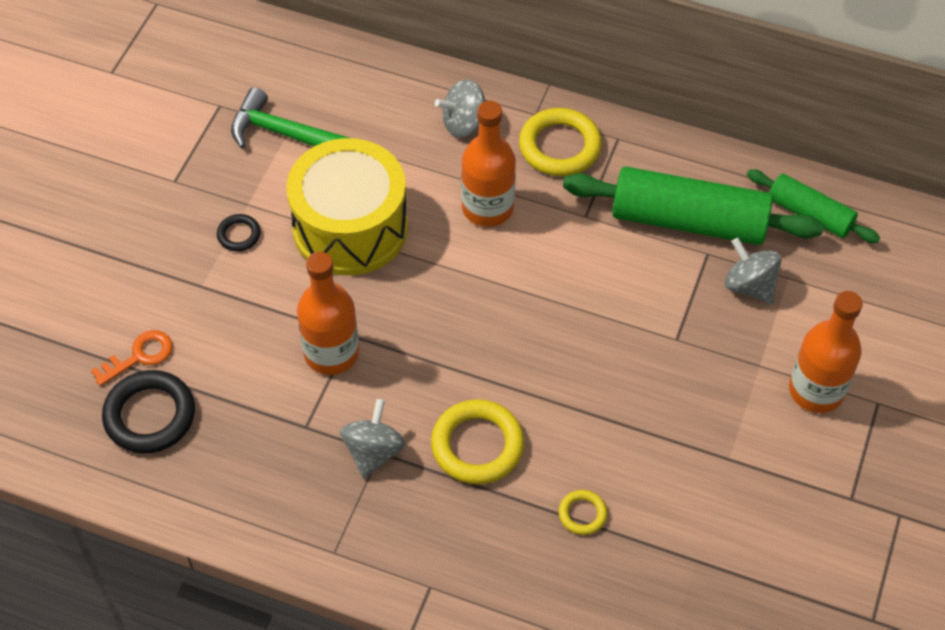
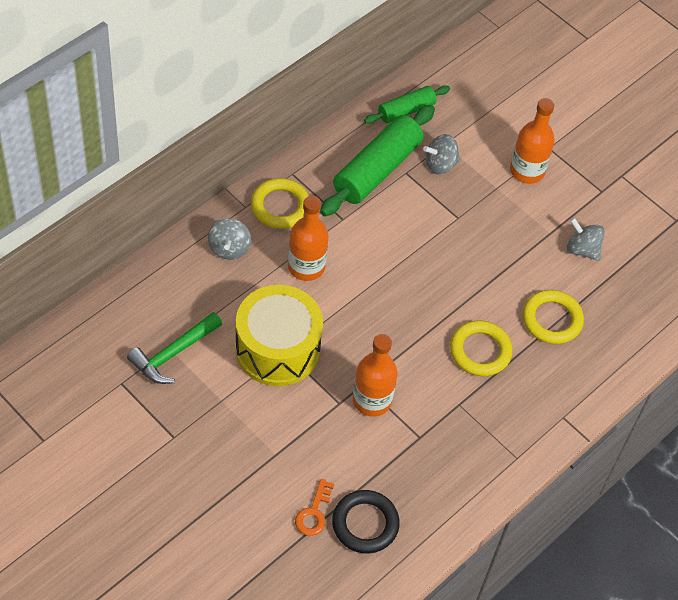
camera: 70 degrees left, 0 degrees up
(140, 356) = (313, 513): orange key -> orange key turned 150 degrees counterclockwise
(239, 235) = (245, 415): black ring -> none
(373, 451) = (457, 407): grey spinning top -> grey spinning top (582, 249)
(582, 514) = (552, 320): yellow ring -> yellow ring, size x1.96

